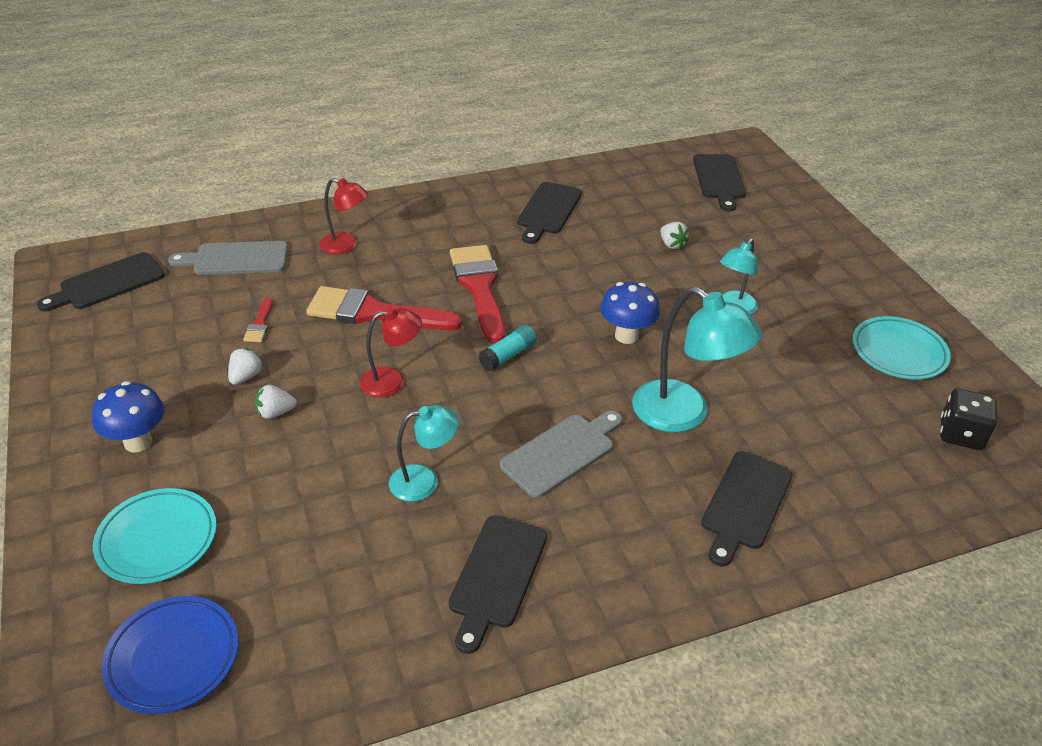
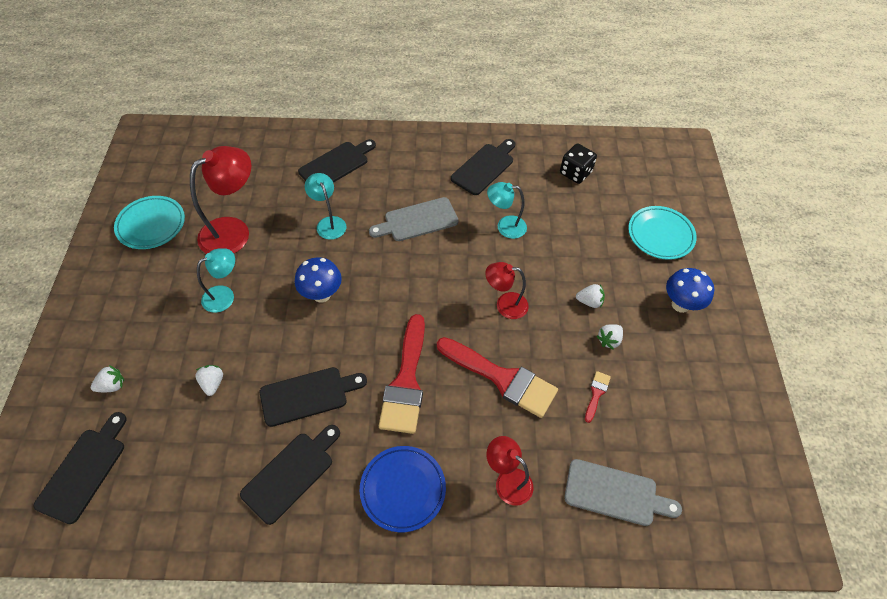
camera: 160 degrees left, 15 degrees up
(107, 283) = (734, 493): black cutting board -> black cutting board (308, 395)
(173, 657) = (646, 176): blue plate -> blue plate (403, 489)
(508, 355) = (415, 303): turquoise glue stick -> none
(683, 415) = (329, 223): turquoise lamp -> turquoise lamp, size x0.60
(760, 224) = (112, 386): none -> white strawberry
(794, 372) = (234, 231): none -> red lamp
(960, 434) = (181, 165): black dice -> black dice (575, 173)

